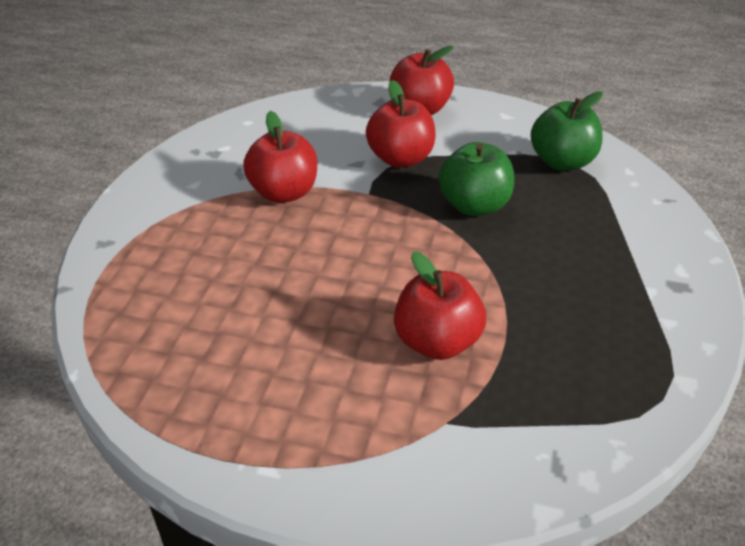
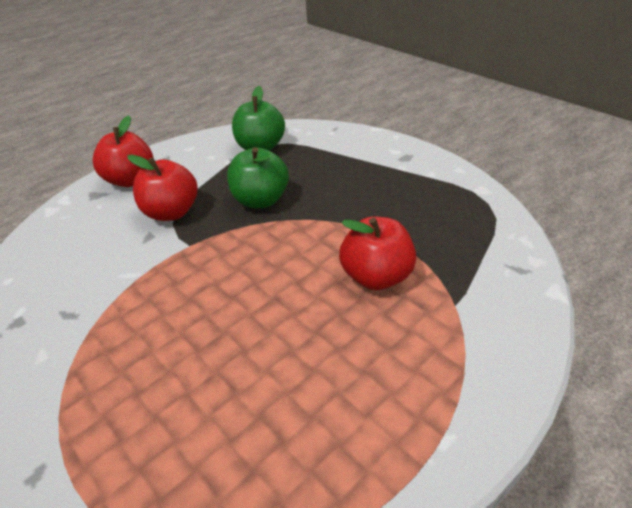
camera: 55 degrees left, 0 degrees up
(284, 192) = (130, 294): red apple -> none

